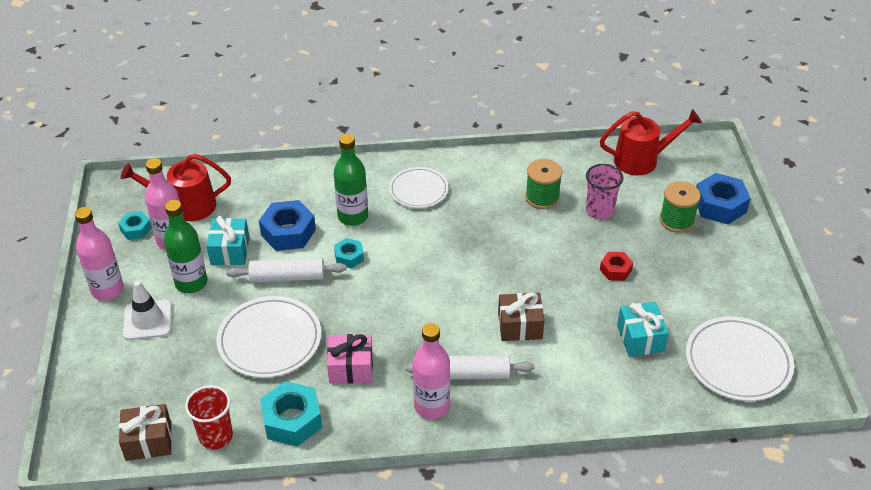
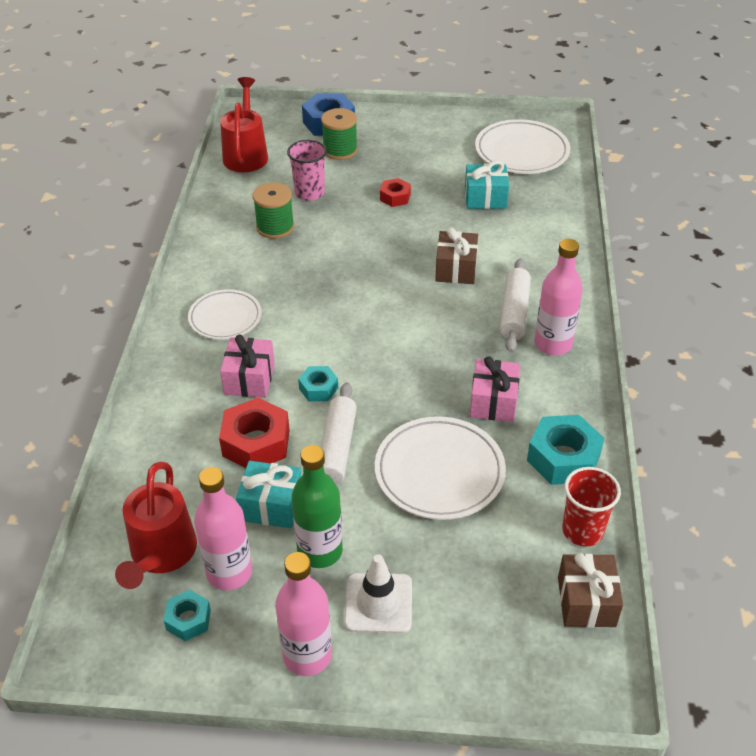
camera: 80 degrees left, 0 degrees up
(288, 232) = (256, 443): blue nut -> red nut
(353, 216) = (249, 379): green bottle -> pink gift

